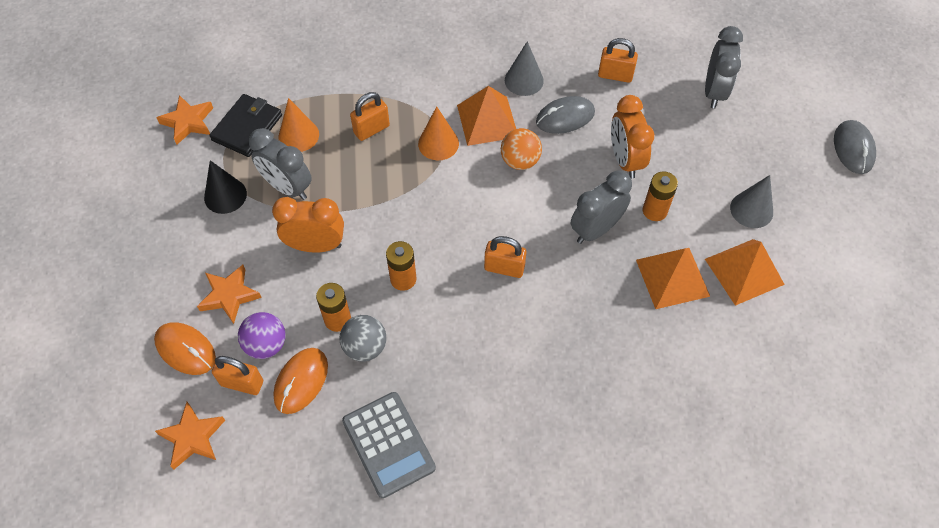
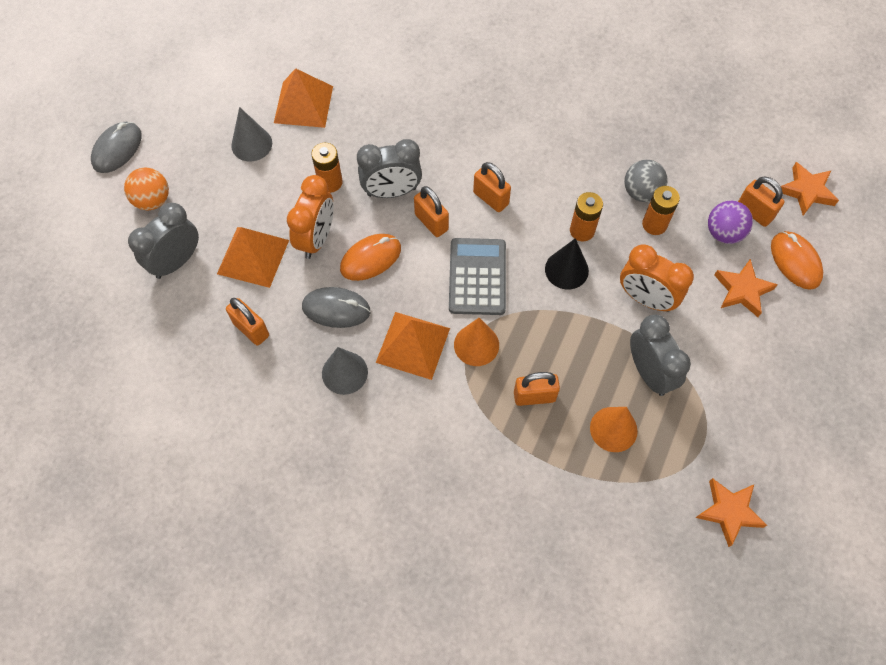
camera: 150 degrees left, 5 degrees up
(225, 195) = (715, 395): black cone -> black cone (566, 270)
(247, 127) = (665, 469): black wallet -> none
(301, 381) = (705, 191): orange mouse -> orange mouse (371, 259)
(388, 444) = (655, 119): grey calculator -> grey calculator (477, 277)
(520, 161) = (411, 286): orange ball -> orange ball (152, 200)
(541, 220) = (431, 222): none -> orange padlock
(672, 277) = (362, 126): orange pyramid -> orange pyramid (253, 257)

